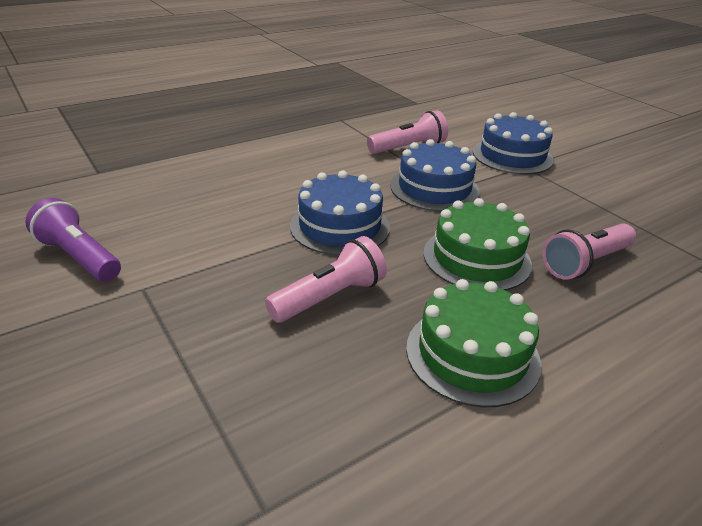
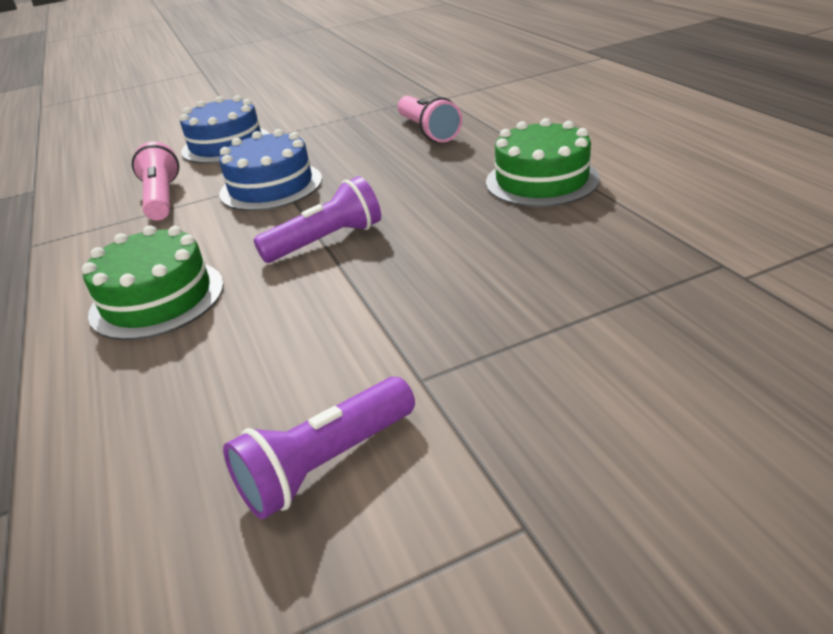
camera: 75 degrees left, 0 degrees up
(329, 297) = (459, 244): pink flashlight -> none
(340, 226) = (326, 241): blue cake -> purple flashlight
(476, 258) = (409, 172): green cake -> green cake (157, 299)

